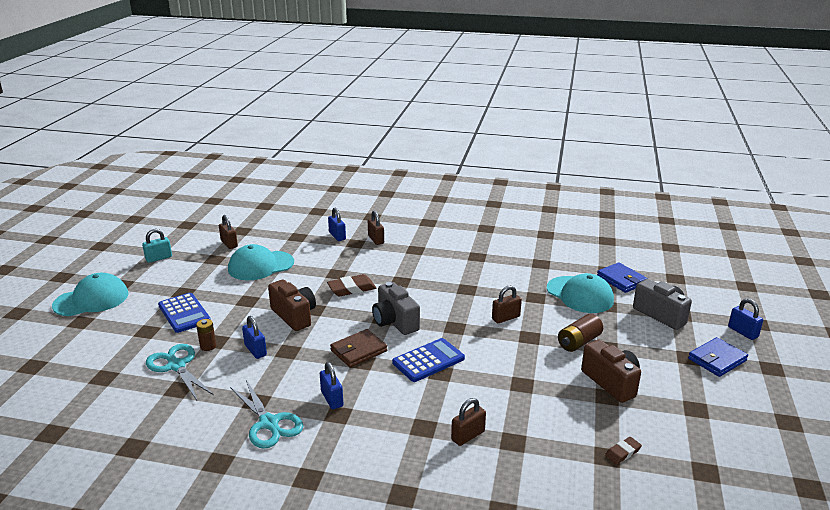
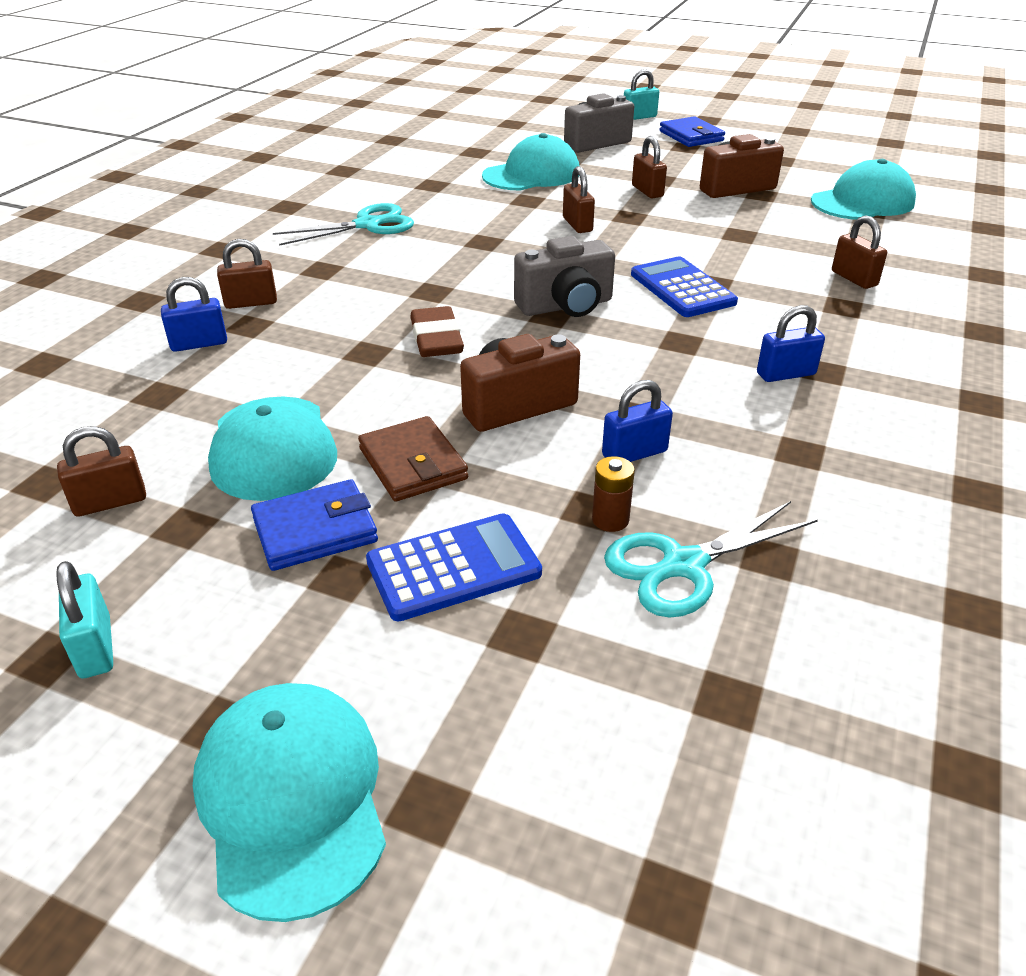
camera: 80 degrees left, 10 degrees up
(269, 423) = (861, 437): turquoise scissors -> turquoise scissors (368, 225)
(358, 351) = (649, 343): brown wallet -> brown wallet (413, 464)
(579, 342) = (647, 191): brown battery -> brown padlock
(621, 280) = (504, 148): blue wallet -> blue wallet (315, 530)
(622, 452) = (862, 202): brown eraser -> turquoise cap
(742, 332) = (639, 117): blue padlock -> turquoise padlock

